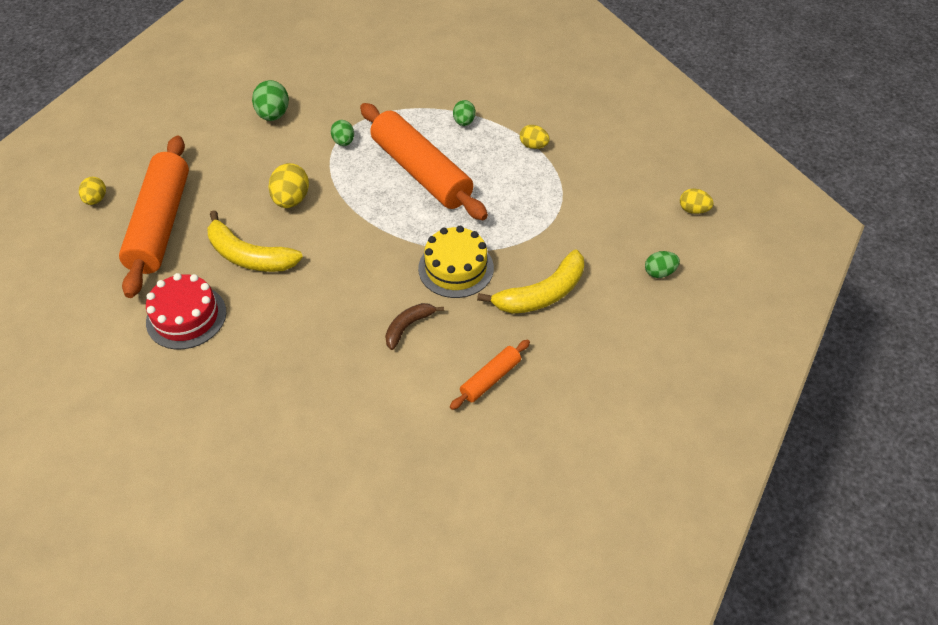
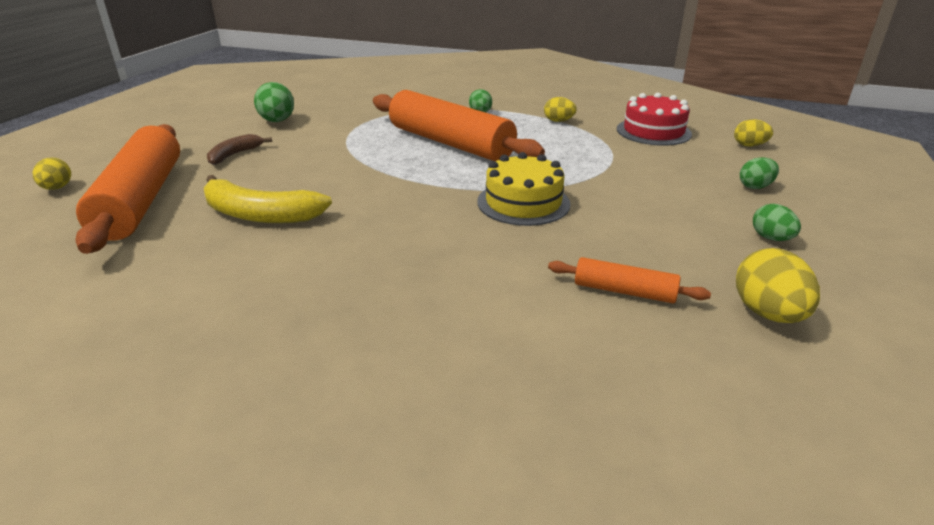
camera: 10 degrees left, 20 degrees down
(186, 317) = (172, 275): red cake -> red cake (653, 131)
(291, 200) = (307, 170): yellow egg -> yellow egg (768, 314)
(343, 142) = (358, 131): green egg -> green egg (771, 238)
(408, 326) = (487, 254): brown banana -> brown banana (234, 155)
(490, 379) = (624, 291): orange rolling pin -> orange rolling pin turned 75 degrees clockwise
(542, 294) = (638, 213): yellow banana -> none

